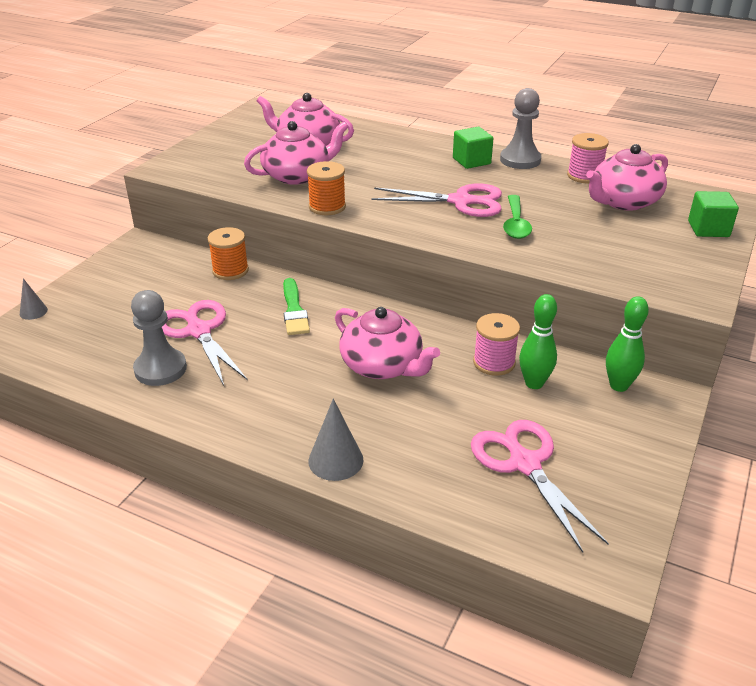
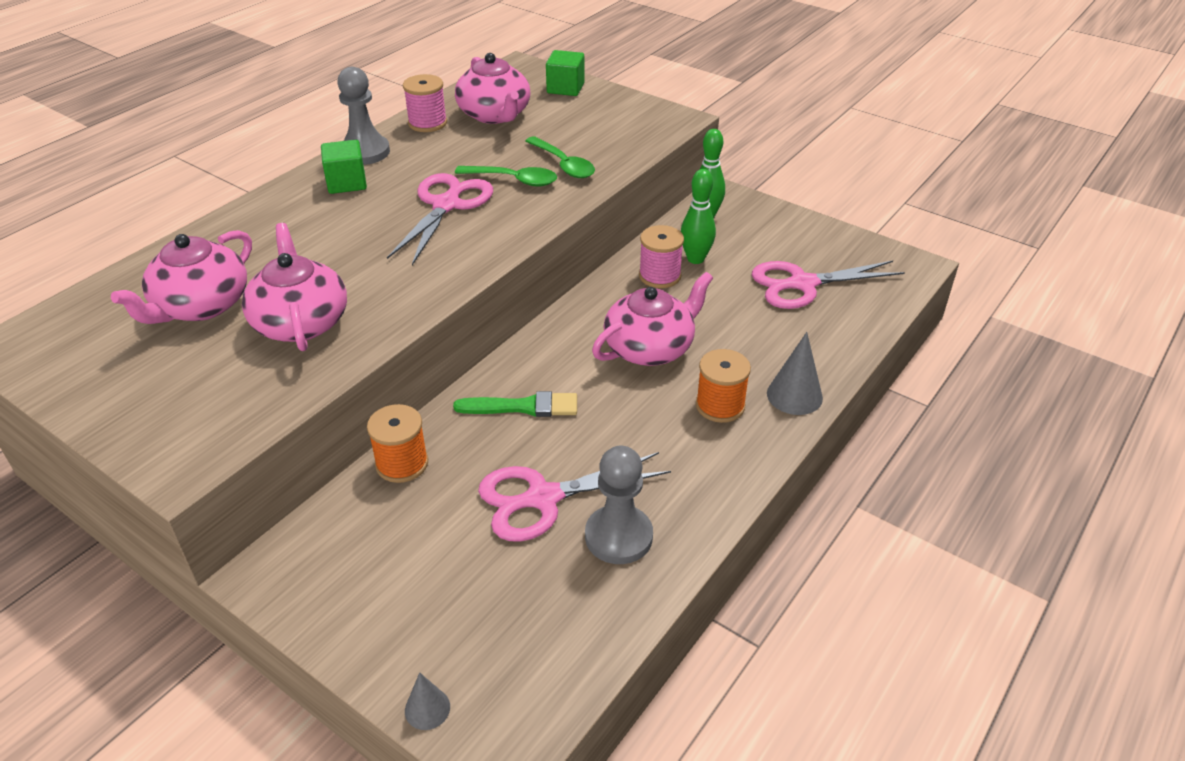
camera: 80 degrees left, 5 degrees up
(327, 207) = (410, 303): orange spool -> orange spool (720, 406)
(557, 244) = (563, 165): none -> green spoon

